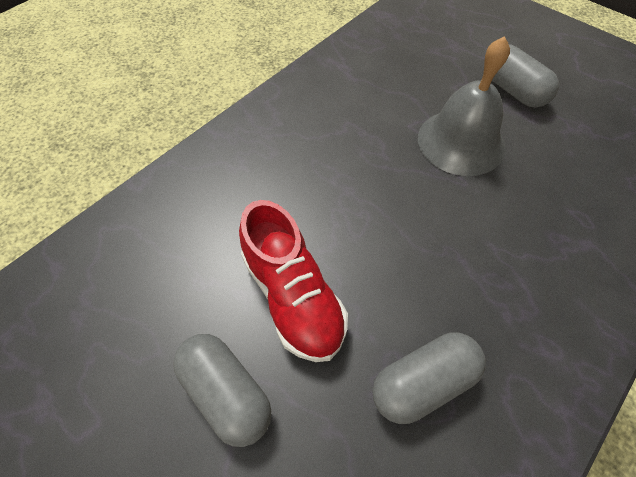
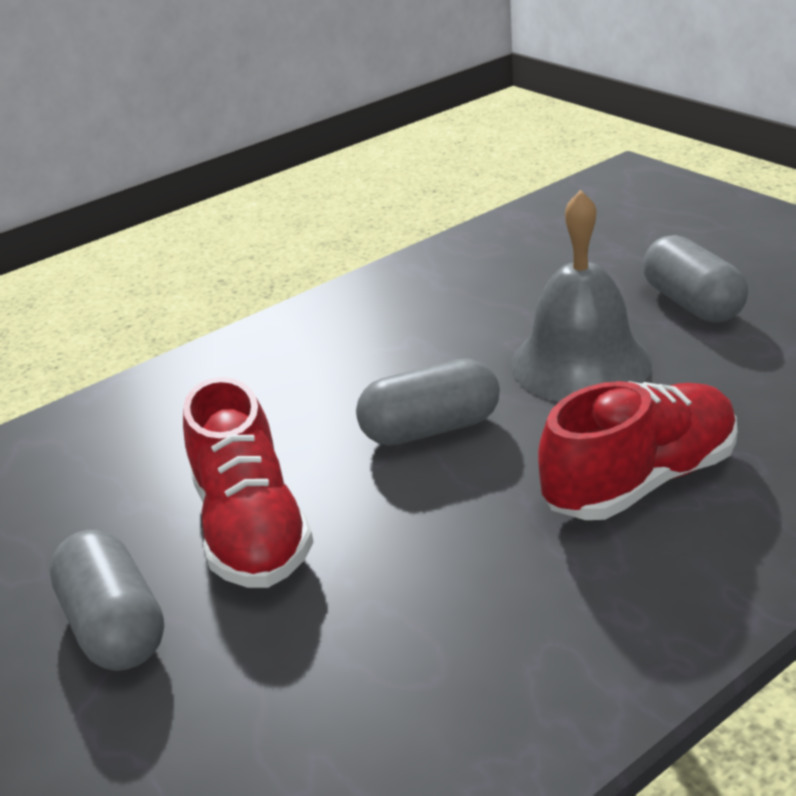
camera: 15 degrees right, 25 degrees down
(423, 382) = (405, 638): grey capsule -> grey capsule (431, 429)
(525, 238) = (640, 480): none -> red shoe

